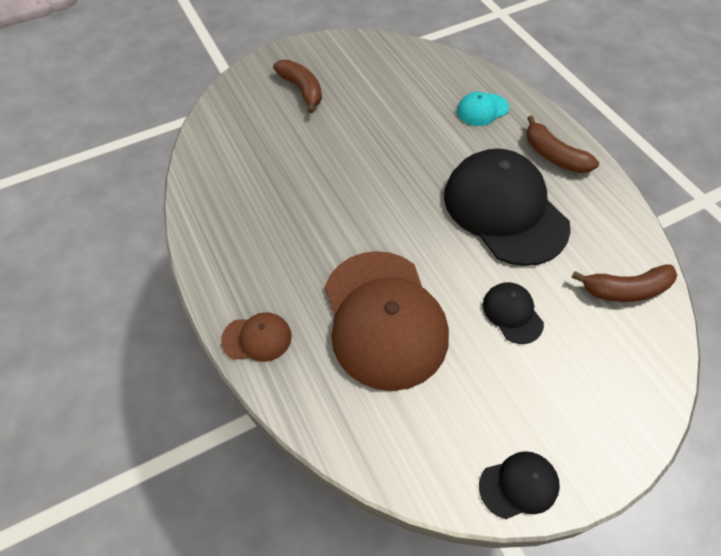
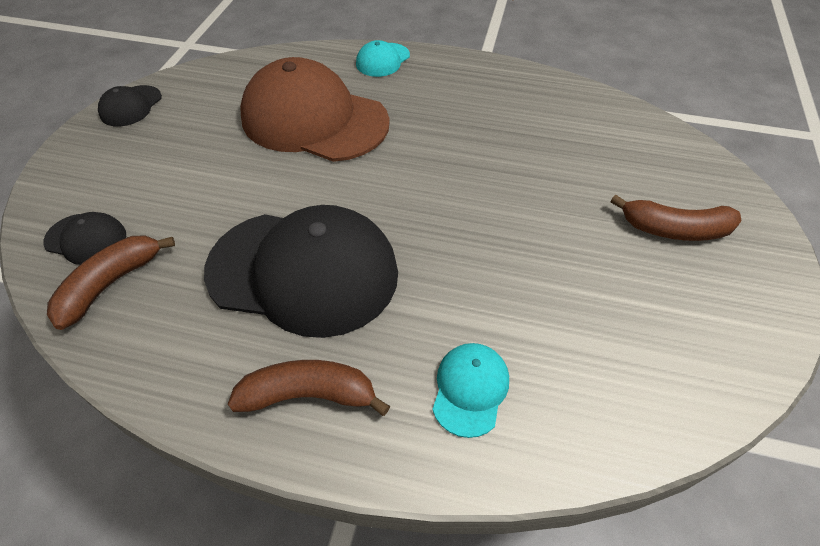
camera: 130 degrees right, 5 degrees down
(257, 338) = (382, 60): brown cap -> turquoise cap
(512, 313) = (213, 189): black cap -> black cap (86, 239)

